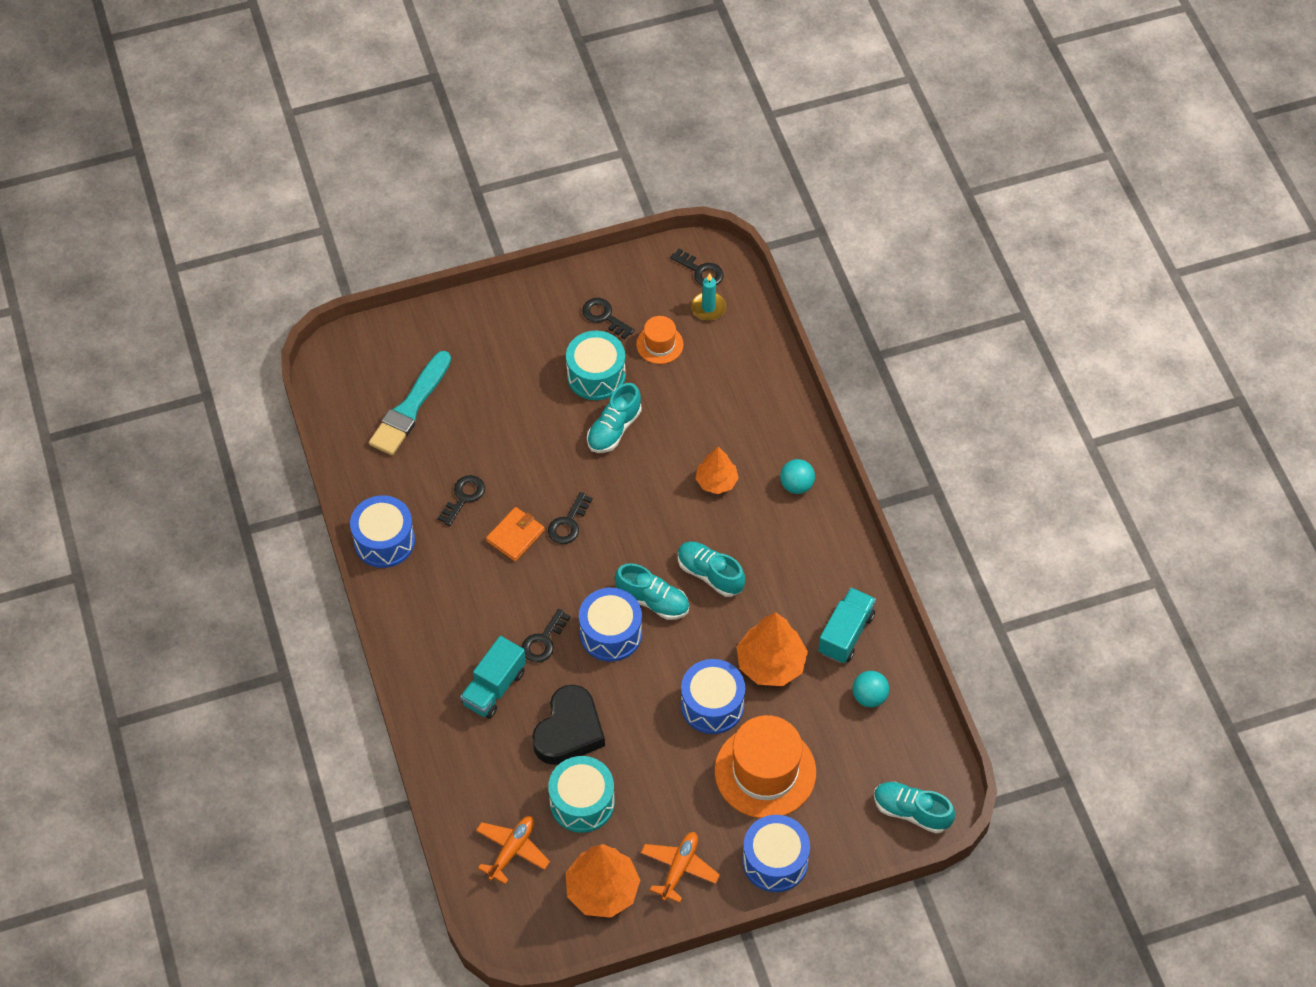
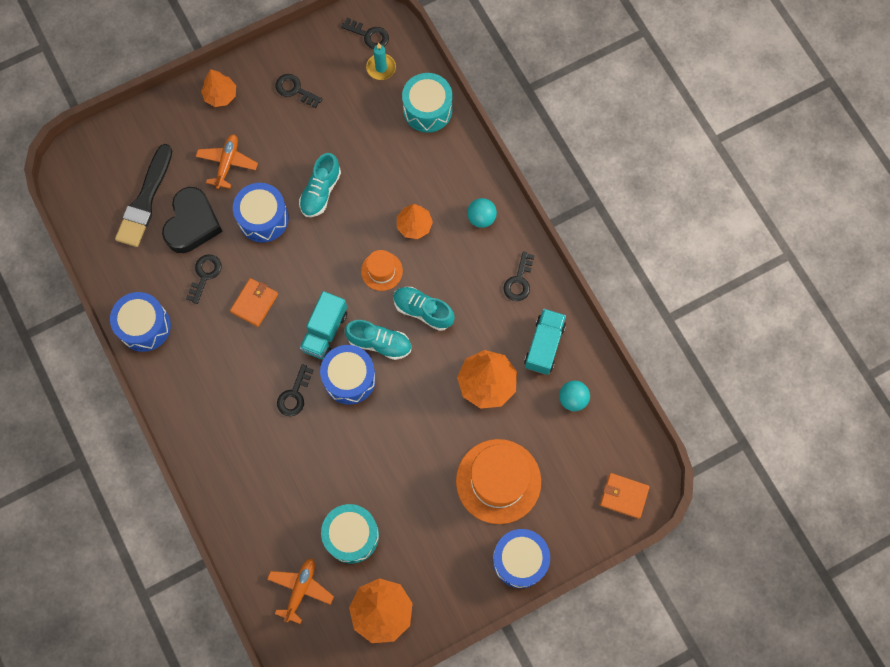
camera: 10 degrees left, 15 degrees up
(410, 408) = (145, 200): turquoise brush -> black brush
(494, 688) = (260, 445): turquoise truck -> turquoise truck (325, 331)
(517, 310) = (220, 95): none -> orange tree
(568, 523) = (297, 284): black key -> black key (519, 281)
(569, 730) = (329, 472): black heart -> black heart (192, 223)
(596, 375) = (297, 145): turquoise drum -> turquoise drum (427, 109)
(659, 344) = (346, 108): orange hat -> orange hat (381, 271)
(679, 868) = (442, 580): orange plane -> orange plane (227, 163)
(712, 705) = (444, 429): blue drum -> blue drum (263, 218)
(911, 812) = (624, 496): turquoise shoe -> orange wallet

